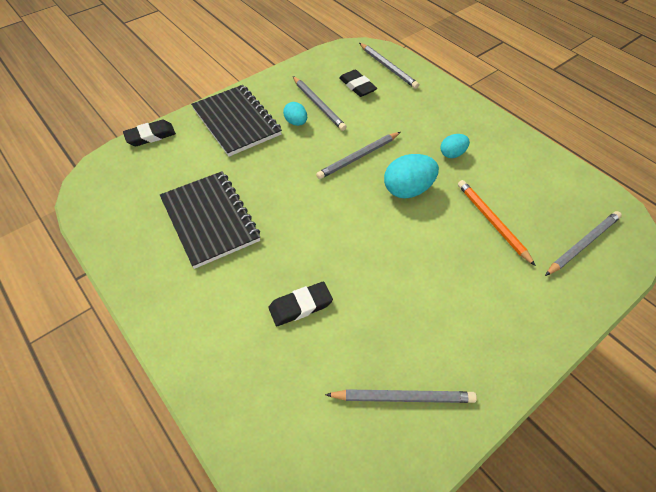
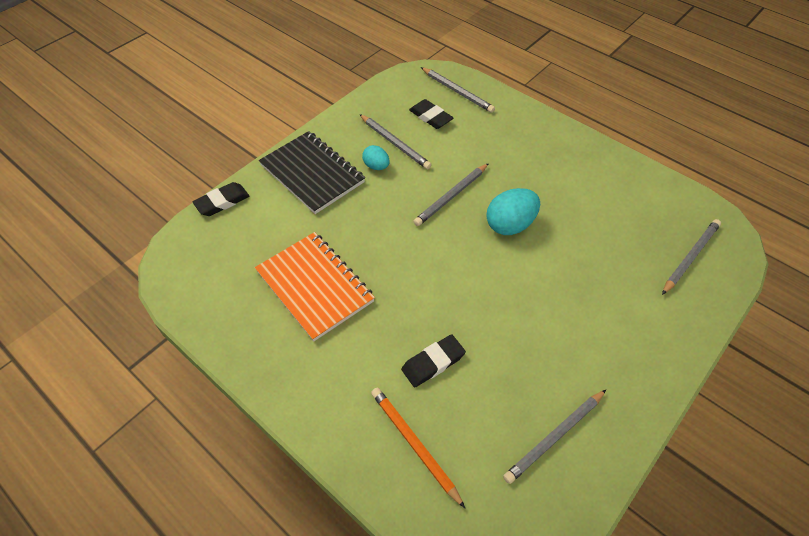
camera: 10 degrees left, 0 degrees up
(210, 220) = (314, 286): black notebook -> orange notebook
(403, 397) = (555, 436): grey pencil -> grey pencil turned 150 degrees clockwise
(452, 154) = (545, 180): turquoise egg -> none
(492, 222) = (600, 247): orange pencil -> orange pencil (414, 444)

